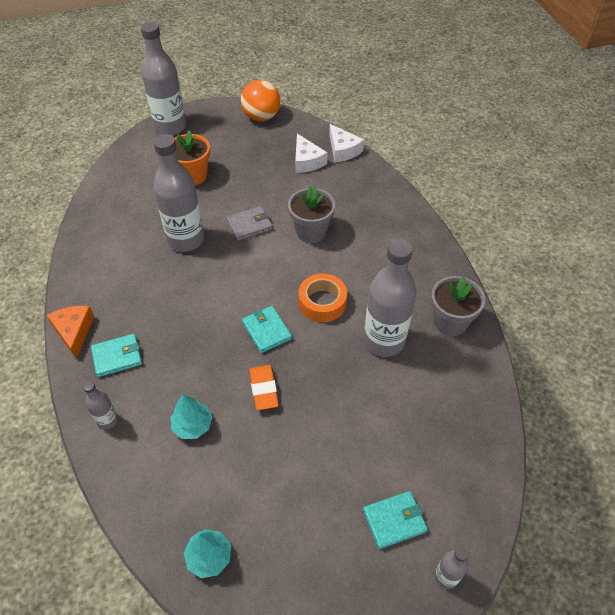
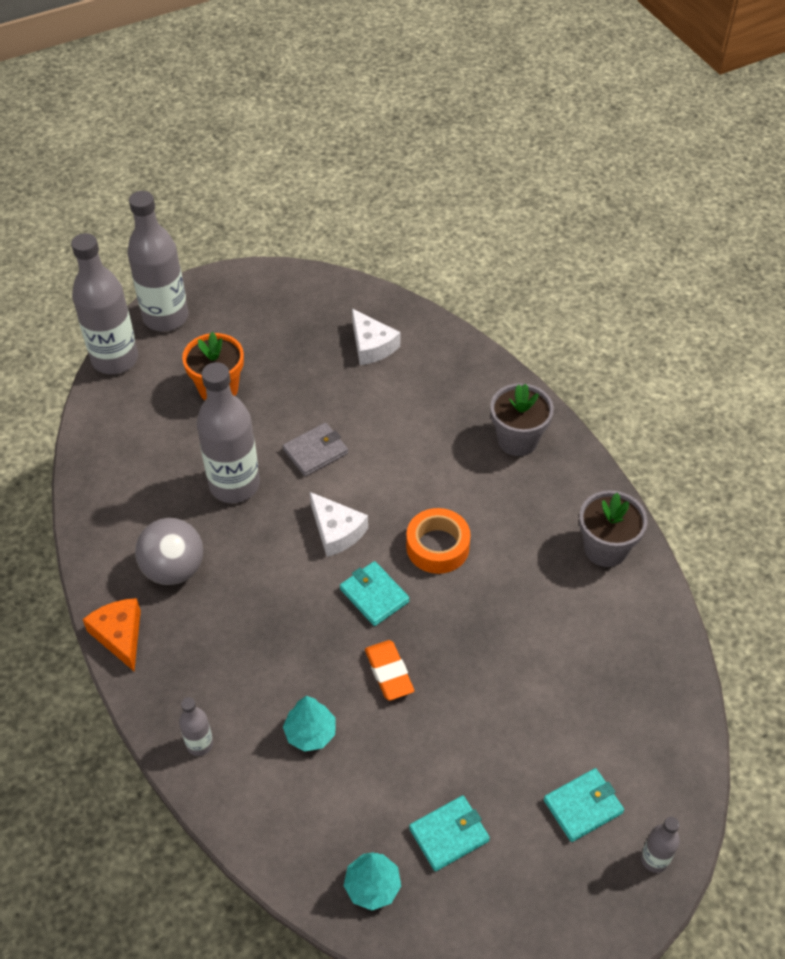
camera: 10 degrees left, 0 degrees up
(117, 357) = (188, 660): turquoise wallet -> turquoise wallet (449, 834)
(126, 291) = (174, 569): none -> grey ball
(261, 117) = (292, 285): orange ball -> none
(311, 231) = (401, 449): grey flower pot -> grey flower pot (517, 440)
(343, 150) = (417, 322): white cheese -> white cheese (336, 531)
(384, 341) = (527, 586): grey bottle -> grey bottle (115, 359)

